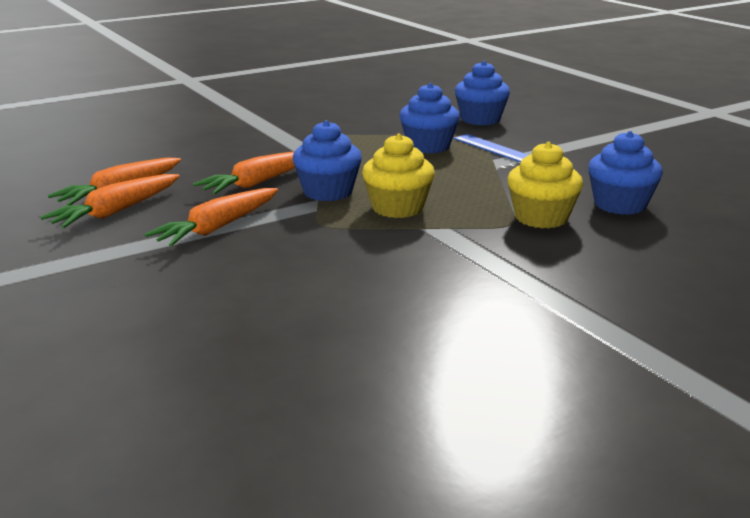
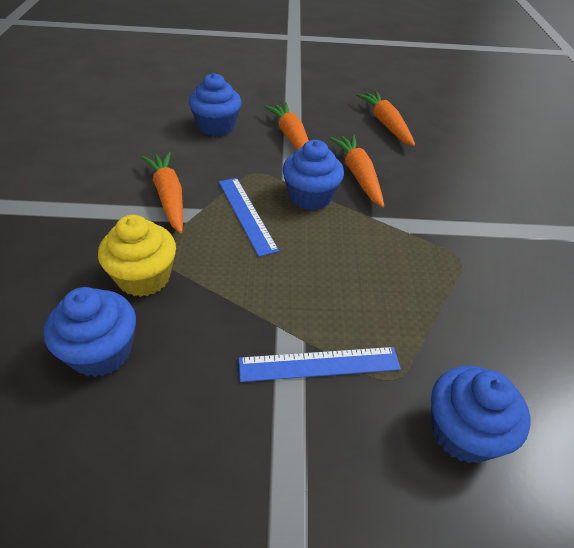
camera: 120 degrees right, 20 degrees up
(116, 211) = (351, 116): orange carrot -> orange carrot (169, 197)
(397, 208) = (246, 214): yellow cupcake -> blue ruler
(428, 146) = (379, 311): blue cupcake -> blue cupcake (216, 127)

